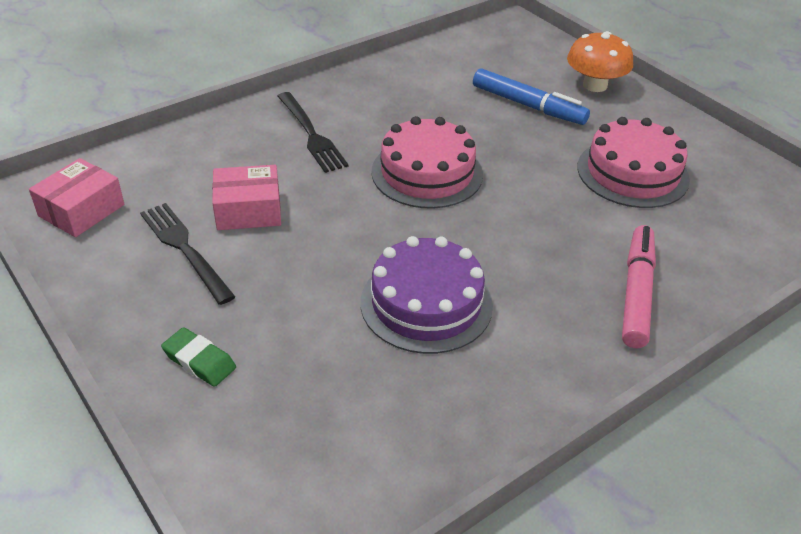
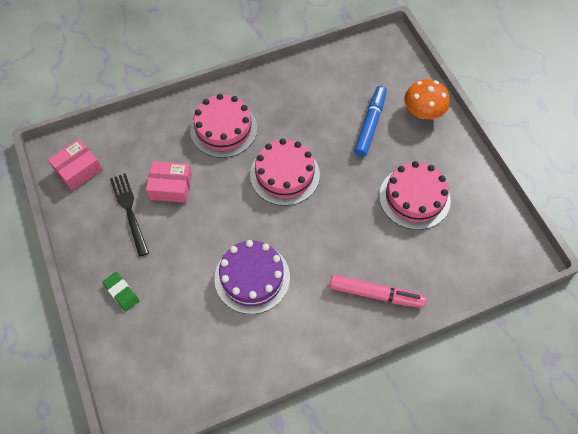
camera: 15 degrees right, 20 degrees up
(312, 135) = (223, 129): black fork -> pink cake
(528, 105) = (370, 124): blue marker -> blue marker turned 120 degrees counterclockwise
(636, 293) = (376, 294): pink marker -> pink marker turned 75 degrees clockwise

